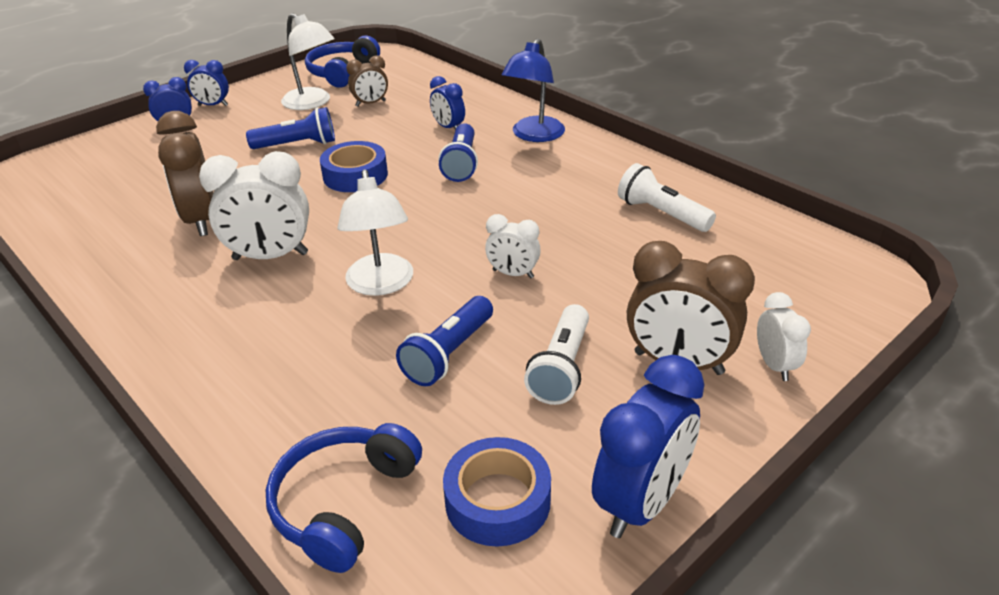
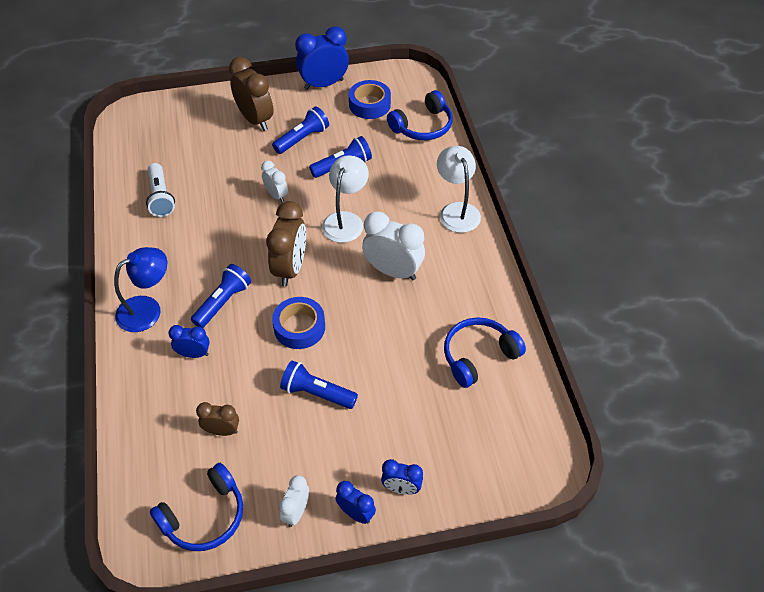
camera: 150 degrees left, 15 degrees up
(116, 223) = (478, 356): none -> blue headphones
(201, 220) = (421, 329): brown clock -> brown clock (290, 268)
(312, 103) = (268, 462): white lamp -> white lamp (457, 210)
(448, 128) = (194, 354): blue clock -> blue clock turned 75 degrees counterclockwise
(562, 368) = (302, 138): white flashlight -> blue flashlight
(774, 365) = (221, 103): white clock -> white clock (296, 512)

